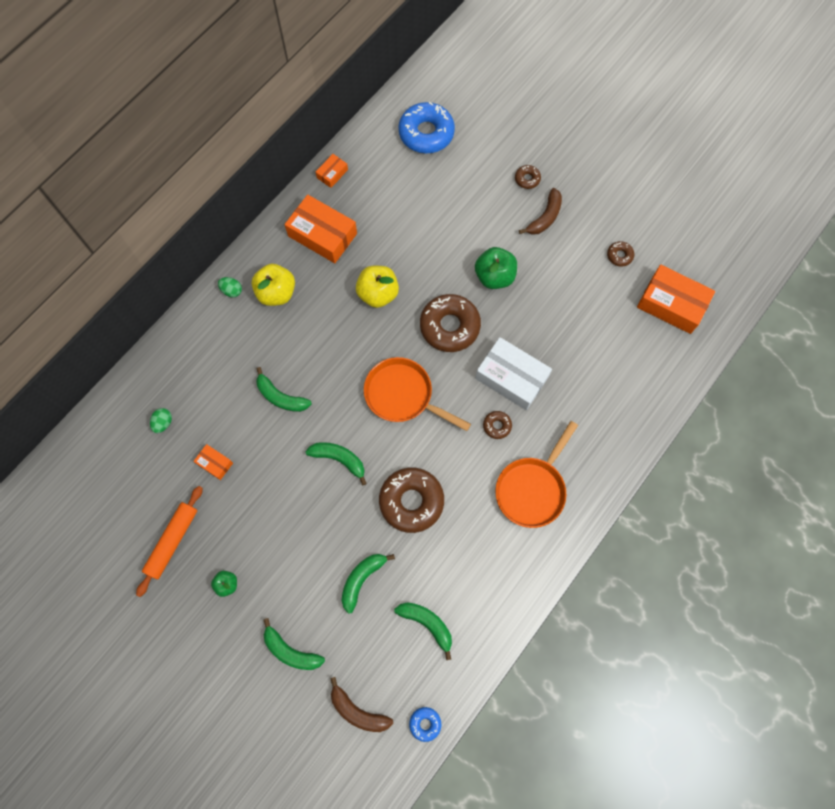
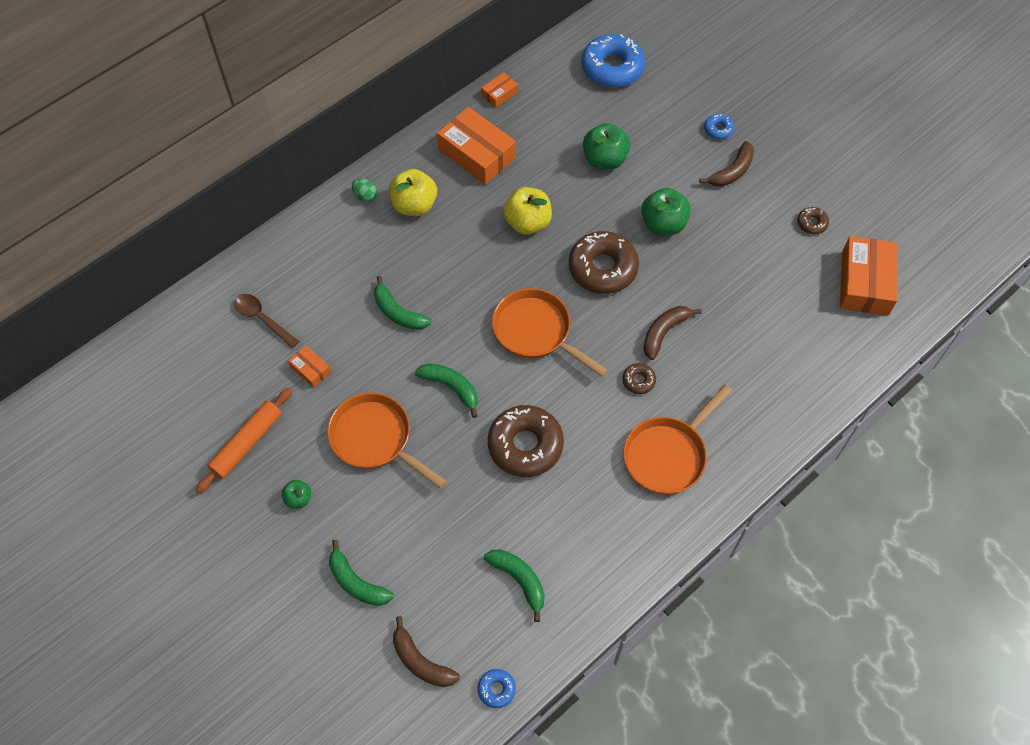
camera: 10 degrees right, 10 degrees down
(163, 423) = (262, 319): green egg -> brown spoon
(283, 518) = (375, 439): none -> orange pan
(362, 579) = (453, 519): green banana -> none
(434, 223) = (604, 159): none -> green apple
(511, 378) = (664, 332): white box -> brown banana
(527, 179) = (718, 129): brown donut -> blue donut
(671, 304) = (865, 283): orange box -> orange box turned 60 degrees clockwise

